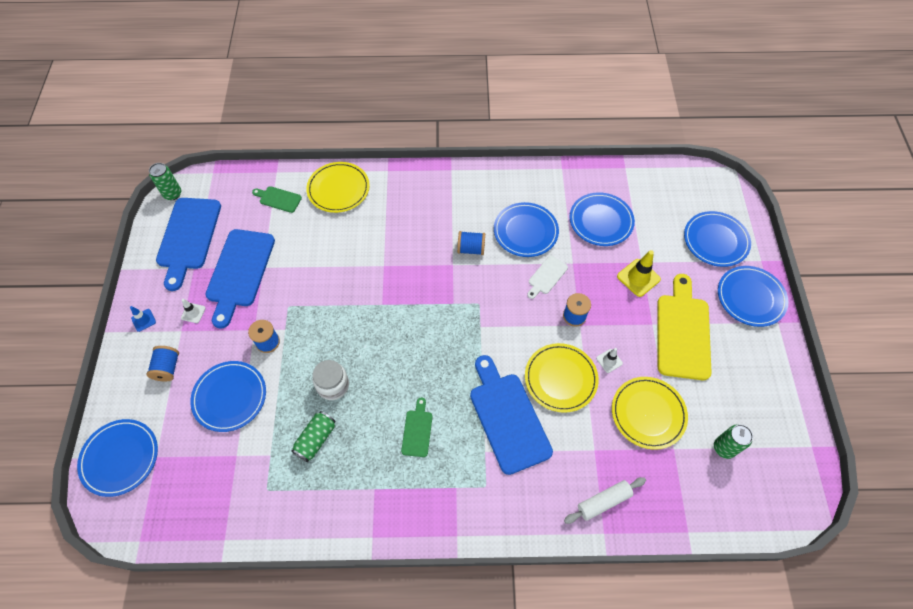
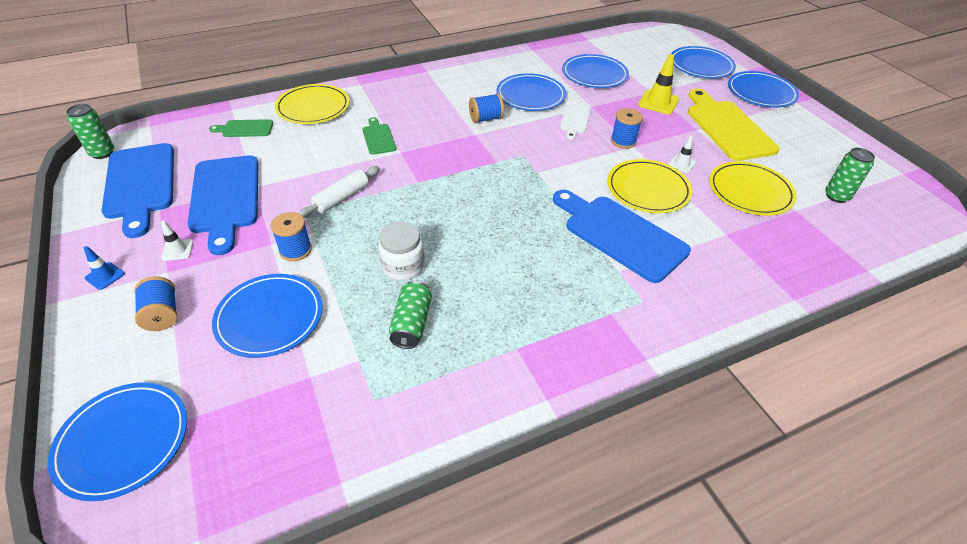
camera: 25 degrees left, 15 degrees down
(417, 430) = (531, 276): green cutting board -> green cutting board (378, 138)
(603, 501) = (771, 273): white rolling pin -> white rolling pin (341, 198)

